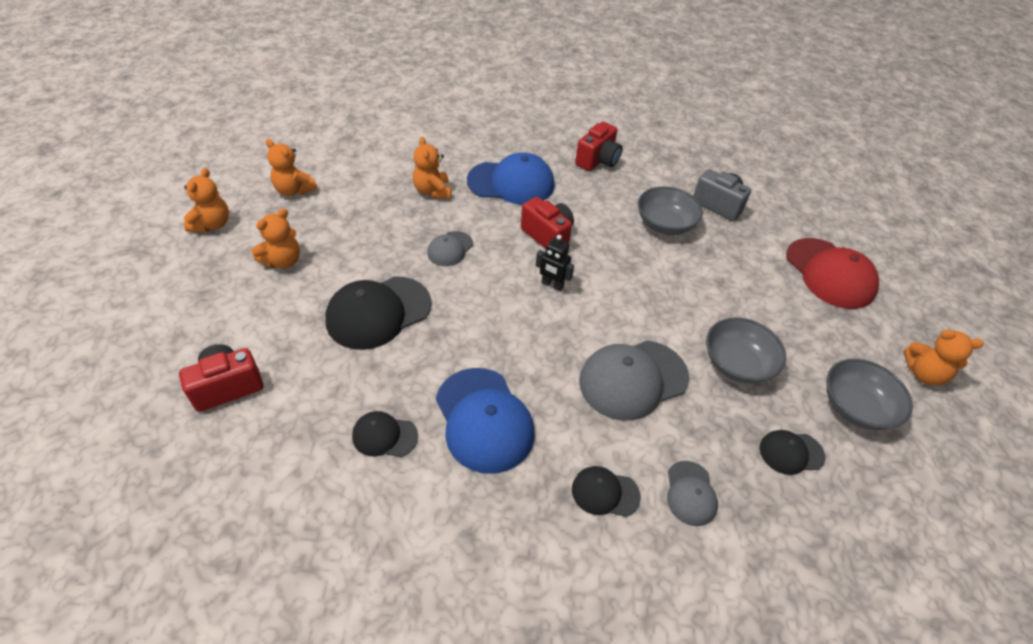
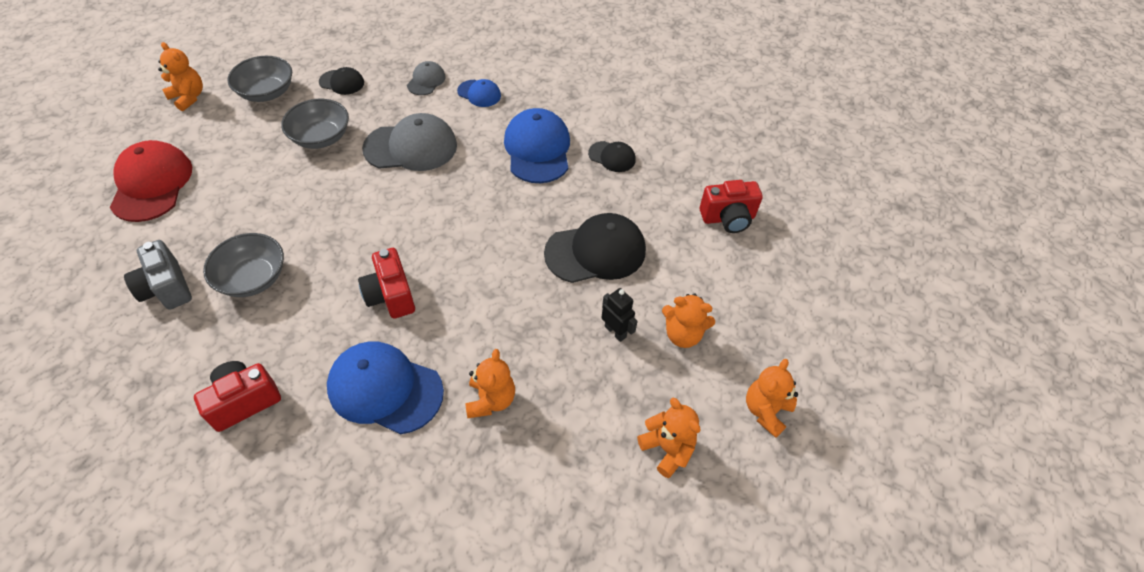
camera: 160 degrees left, 5 degrees up
(283, 261) = (683, 334): orange teddy bear -> orange teddy bear turned 135 degrees counterclockwise
(450, 249) = (503, 305): grey cap -> none
(552, 285) = (423, 238): black robot -> black robot (615, 331)
(605, 492) = (479, 93): black cap -> blue cap

